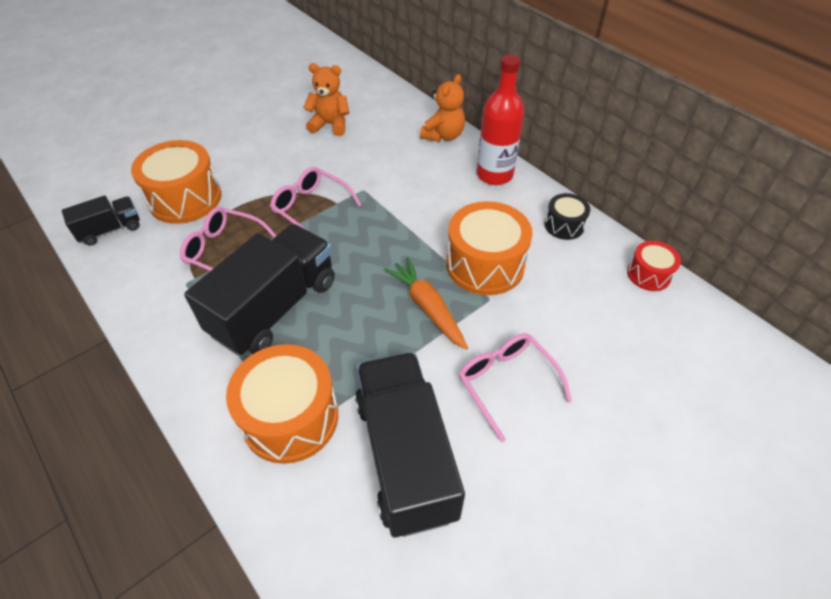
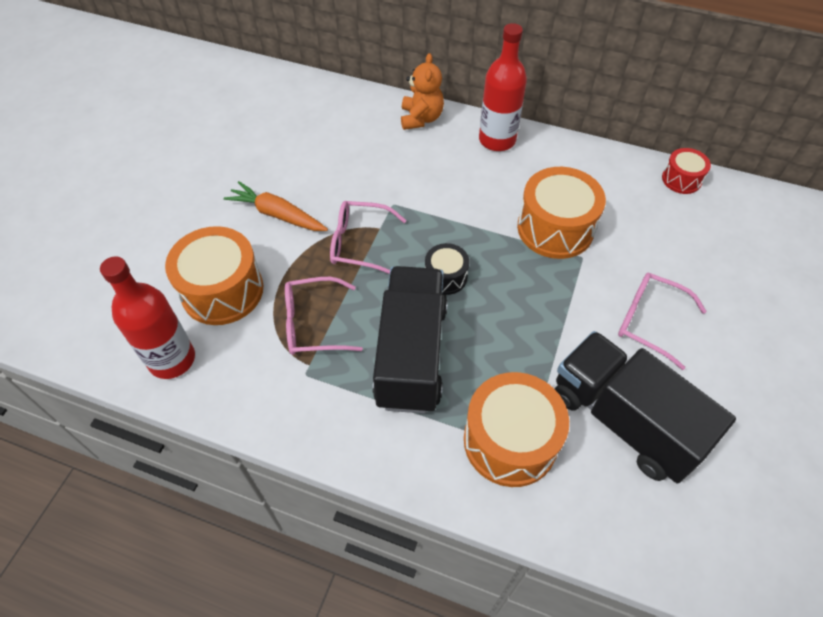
camera: 30 degrees left, 5 degrees up
(110, 230) = (172, 359): black truck -> red bottle
(330, 125) = (302, 149): orange teddy bear -> none
(427, 307) = (540, 289): orange carrot -> orange carrot (277, 214)
(564, 225) = (589, 164): black drum -> black drum (445, 277)

